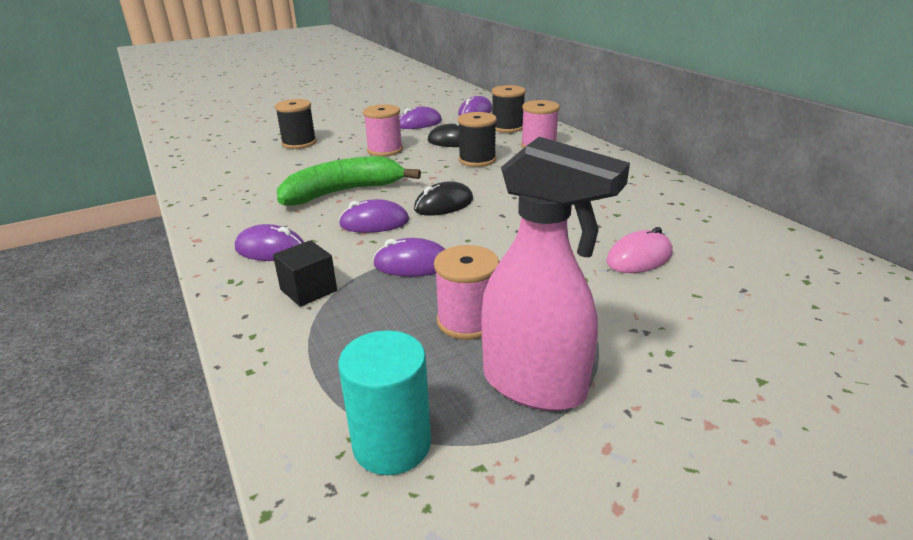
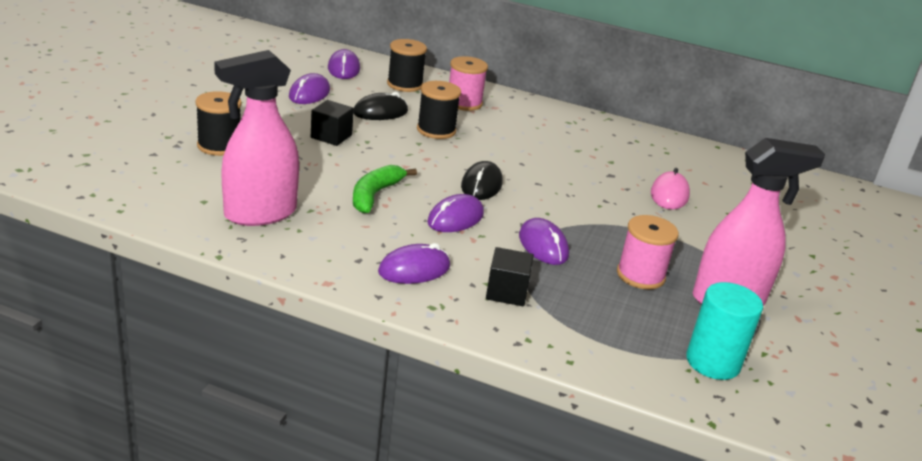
camera: 45 degrees left, 0 degrees up
(243, 186) = (259, 214): none -> pink spray bottle
(343, 192) = (375, 195): green banana -> green banana, size x0.65
(385, 150) = (331, 136): pink spool -> black cube
(412, 264) = (543, 246): purple mouse -> purple mouse turned 75 degrees counterclockwise

